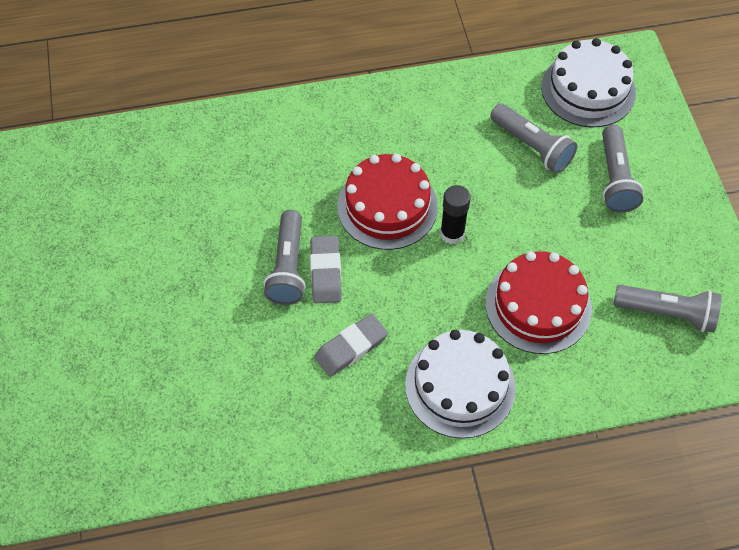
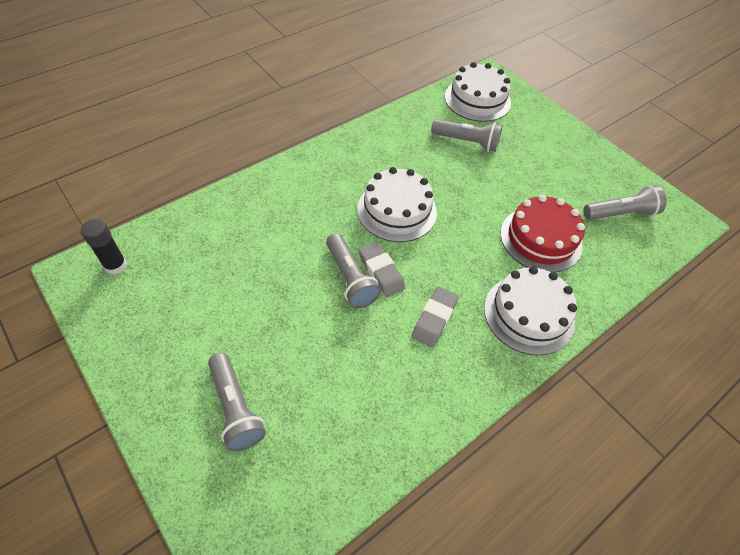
camera: 30 degrees left, 5 degrees down
(387, 206) = (396, 210): red cake -> white cake
(452, 233) = (453, 213): black glue stick -> black glue stick (116, 266)
(615, 178) = (530, 145): grey flashlight -> grey flashlight (235, 408)

